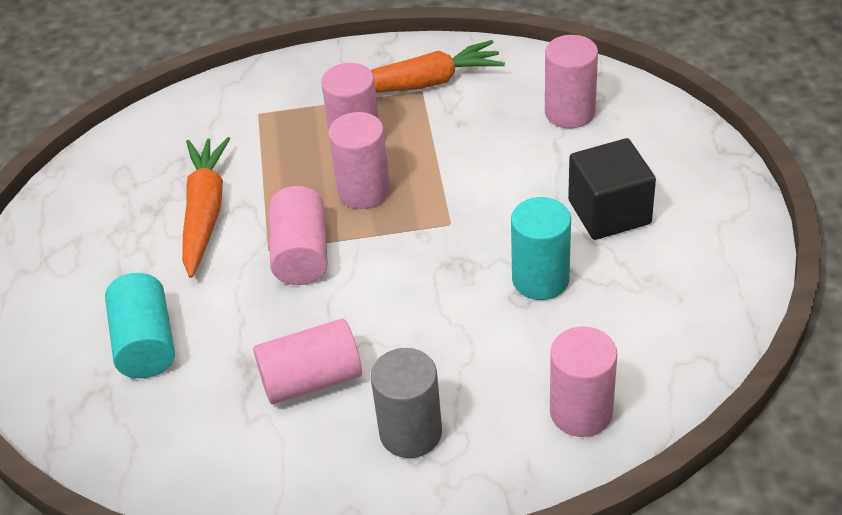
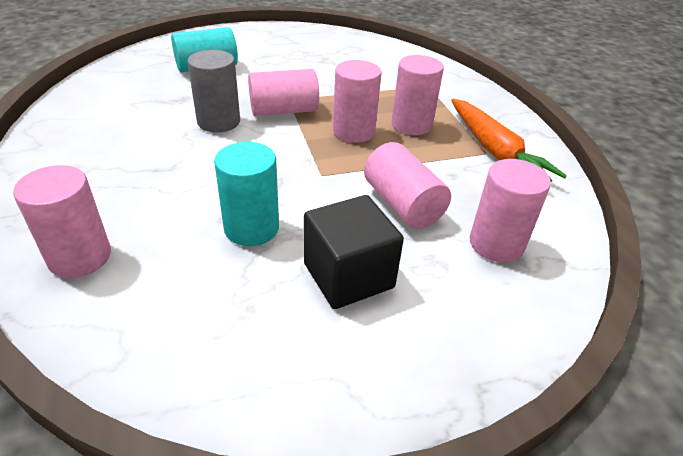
camera: 75 degrees right, 5 degrees down
(205, 212) = (322, 75): orange carrot -> none
(311, 379) = (161, 122): pink cylinder -> pink cylinder (402, 204)
(410, 433) = (95, 165): grey cylinder -> grey cylinder (218, 122)

